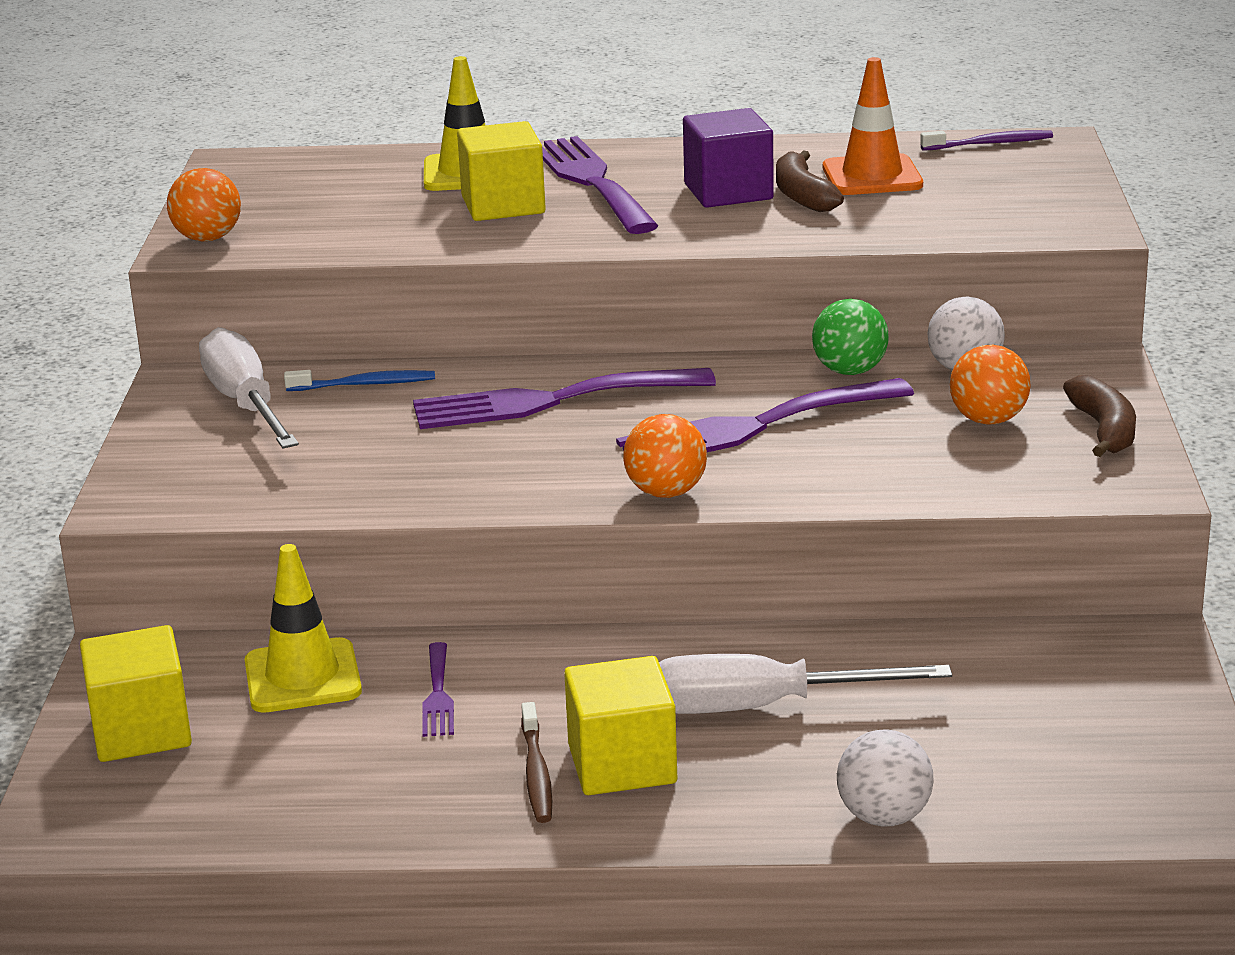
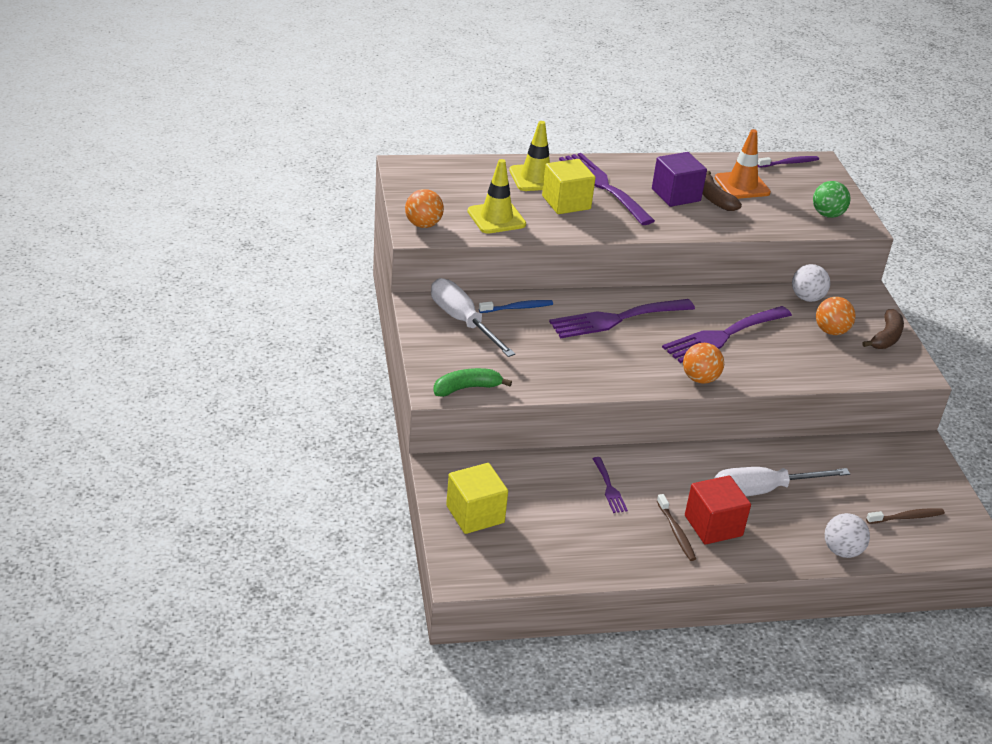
camera: 15 degrees left, 10 degrees up
(186, 502) = (466, 388): none -> green banana
(302, 677) = (538, 479): yellow traffic cone -> yellow traffic cone (496, 218)
(622, 764) = (713, 526): yellow cube -> red cube
(849, 371) = (753, 299): green ball -> green ball (827, 214)
(1061, 762) = (906, 517): none -> brown toothbrush
(1104, 430) = (886, 337): brown banana -> brown banana turned 45 degrees clockwise

